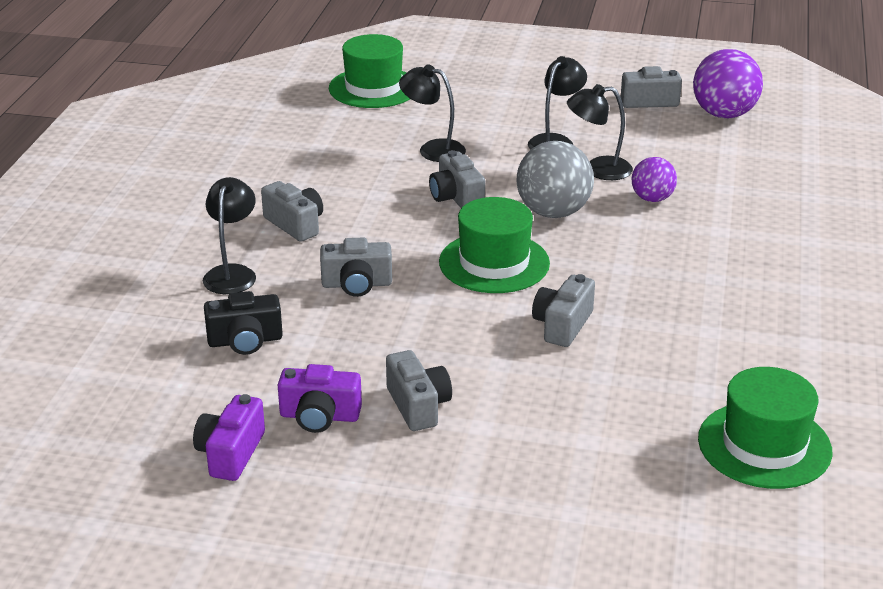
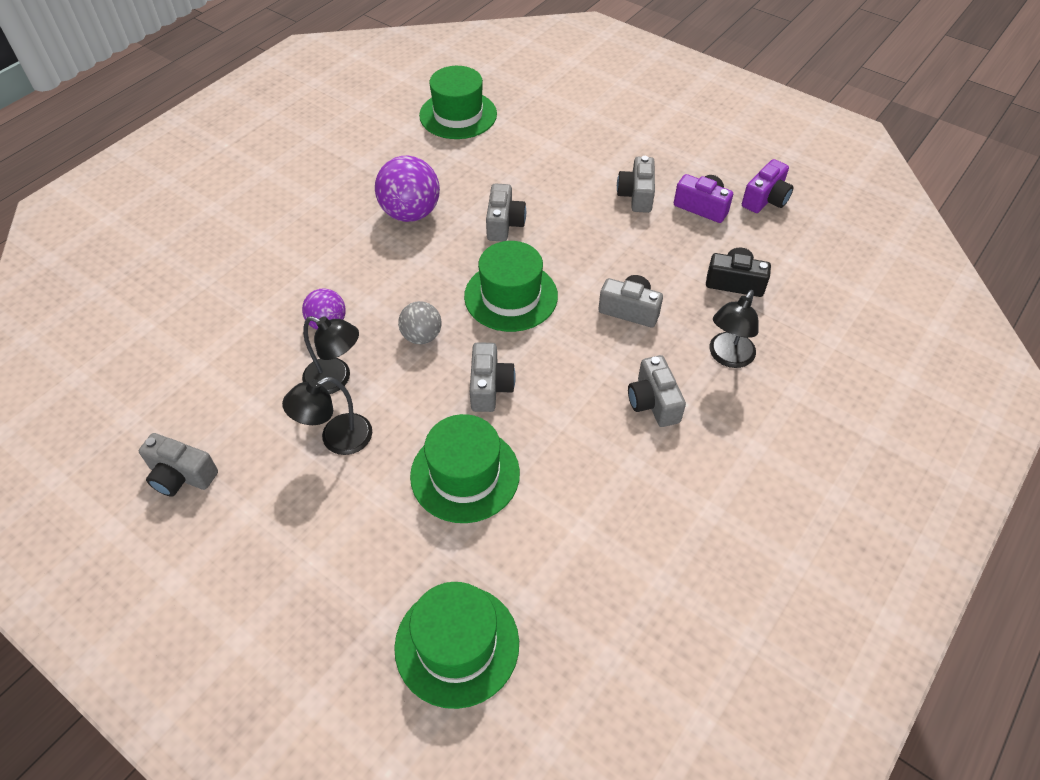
camera: 155 degrees left, 20 degrees up
(433, 149) = (465, 474): black lamp -> green hat
(553, 212) = (422, 336): grey ball -> grey ball, size x0.60
(562, 325) = (504, 224): grey camera -> grey camera turned 45 degrees counterclockwise
(724, 114) = (137, 420): purple ball -> purple ball (410, 213)

